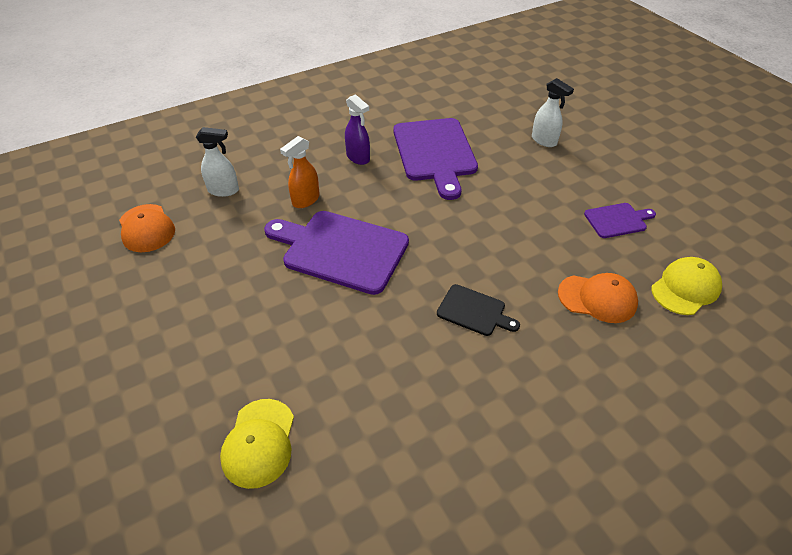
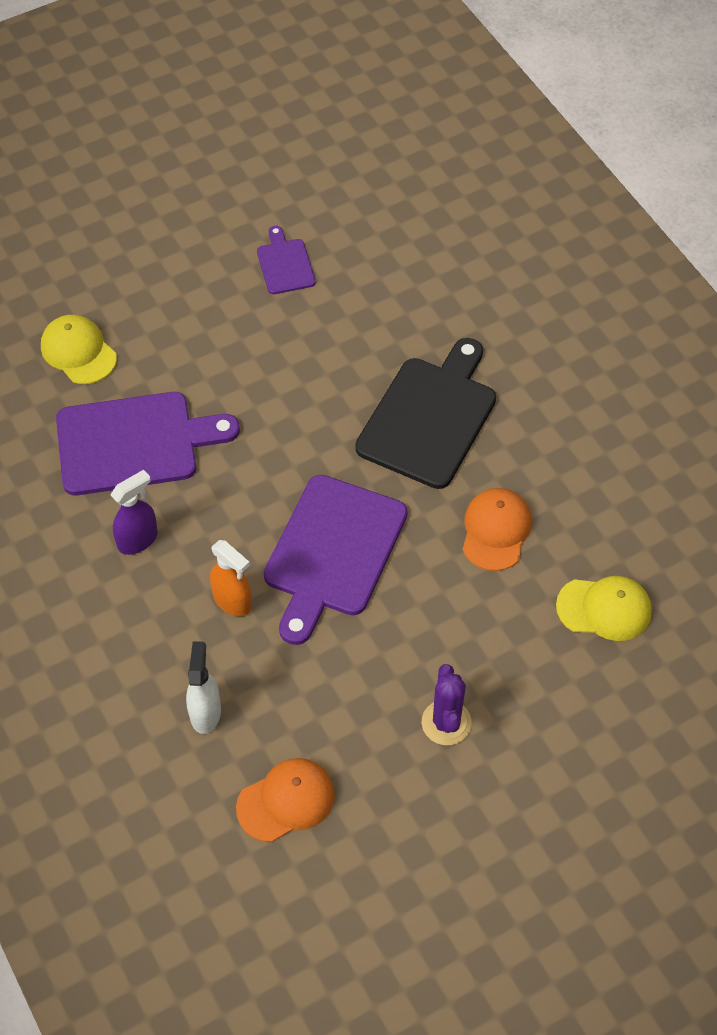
camera: 90 degrees left, 10 degrees up
(176, 316) = (446, 723): none -> purple cactus
(474, 311) = (430, 418): black cutting board -> black cutting board, size x1.99
(544, 141) = (117, 312): white spray bottle -> none
(597, 298) = (409, 305): orange cap -> orange cap (496, 530)
(685, 288) = (393, 228): yellow cap -> yellow cap (78, 352)

